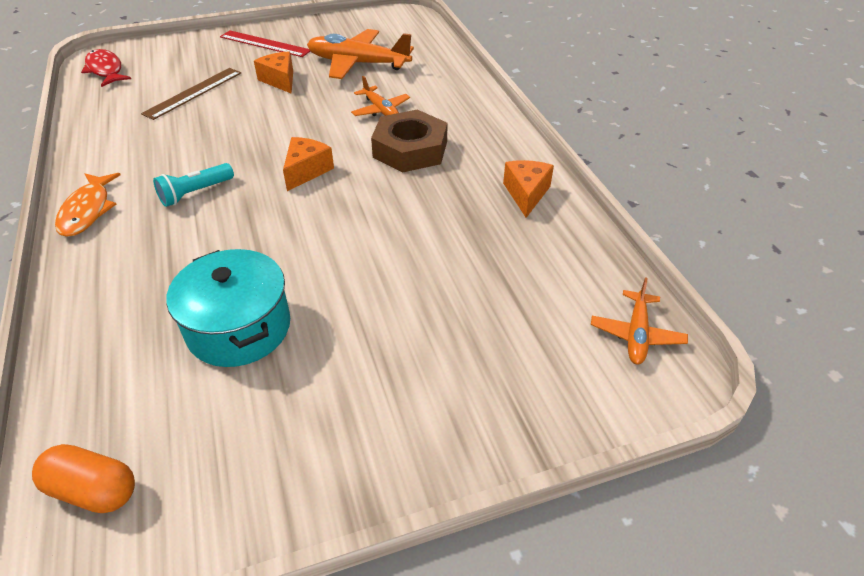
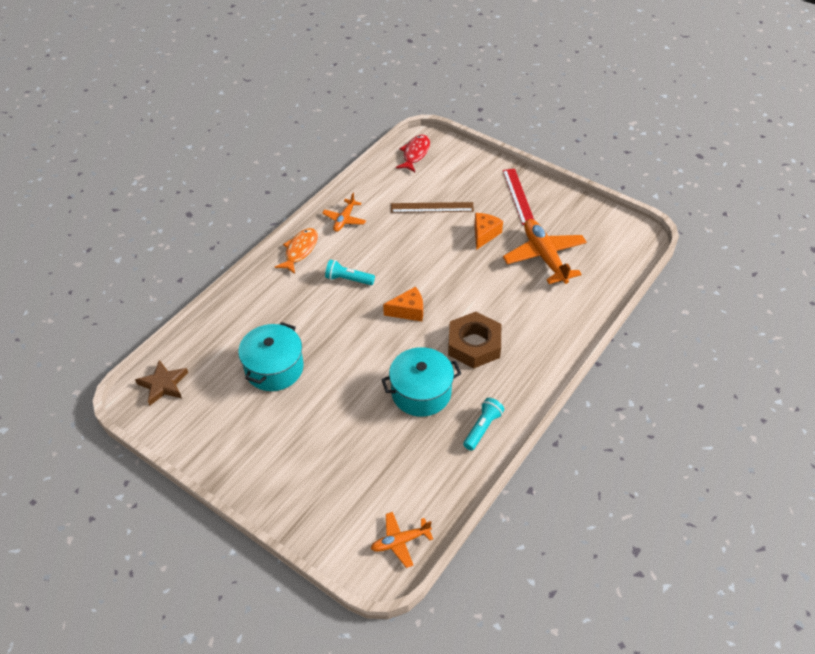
camera: 55 degrees right, 5 degrees up
(88, 211) = (300, 250): orange fish -> orange fish turned 150 degrees clockwise
(93, 490) = (163, 384): orange capsule -> brown star
(380, 110) = (502, 304): orange plane -> orange plane (344, 220)
(431, 214) = (421, 392): none -> turquoise pot
(526, 194) = (482, 428): orange cheese -> turquoise flashlight

